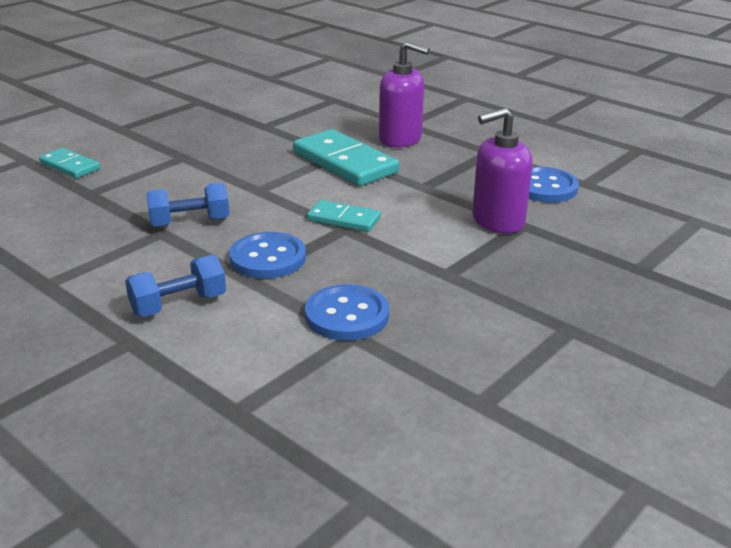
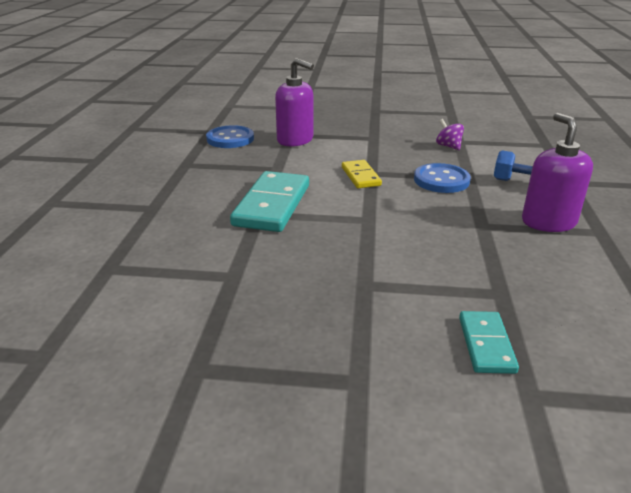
camera: 125 degrees left, 0 degrees up
(190, 222) = (453, 222): blue dumbbell -> none
(343, 219) = (361, 176): turquoise domino -> yellow domino
(347, 315) = (448, 146): blue button -> purple spinning top
(400, 139) = (194, 199): purple soap dispenser -> purple soap dispenser (548, 222)

